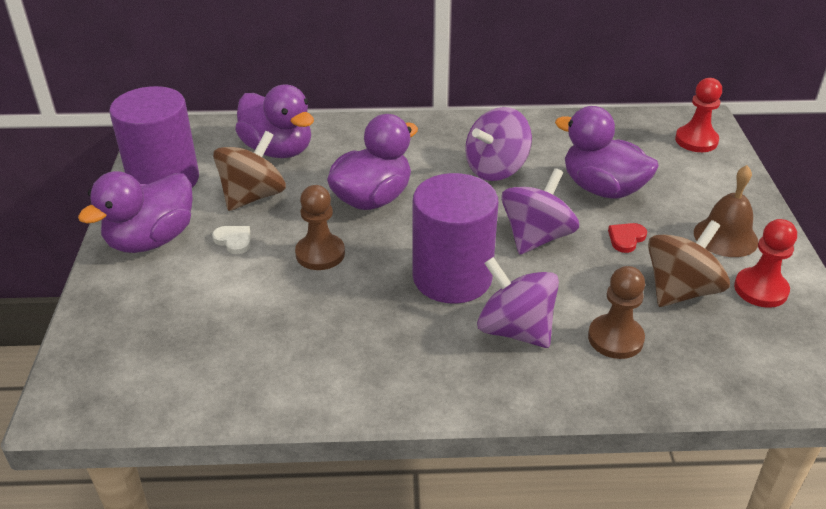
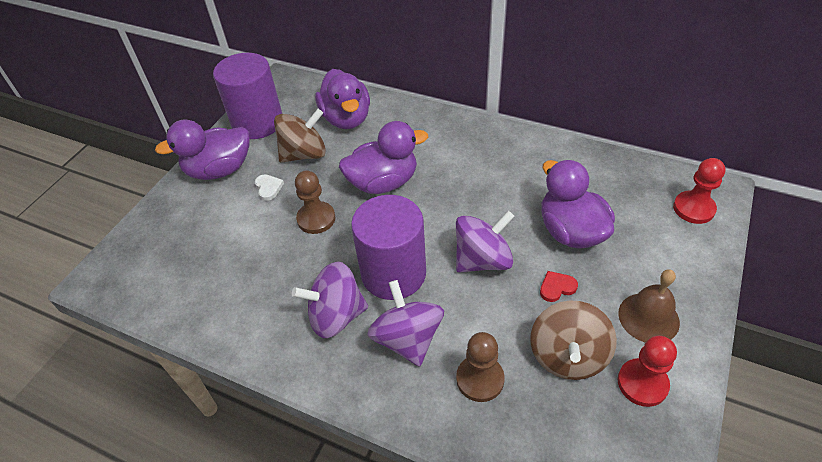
camera: 30 degrees right, 10 degrees up
(496, 169) = (495, 184): purple spinning top -> purple spinning top (336, 316)
(680, 290) = (567, 356): brown spinning top -> brown spinning top turned 120 degrees clockwise

